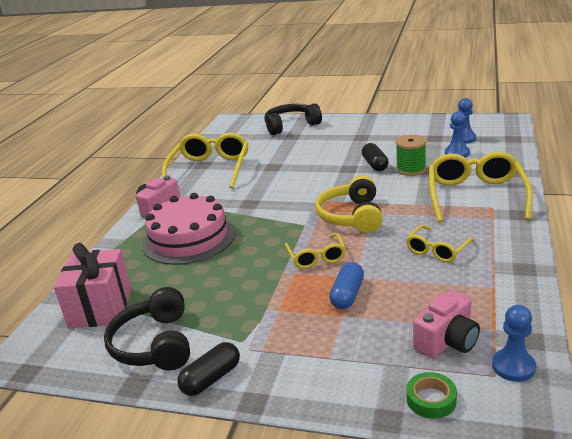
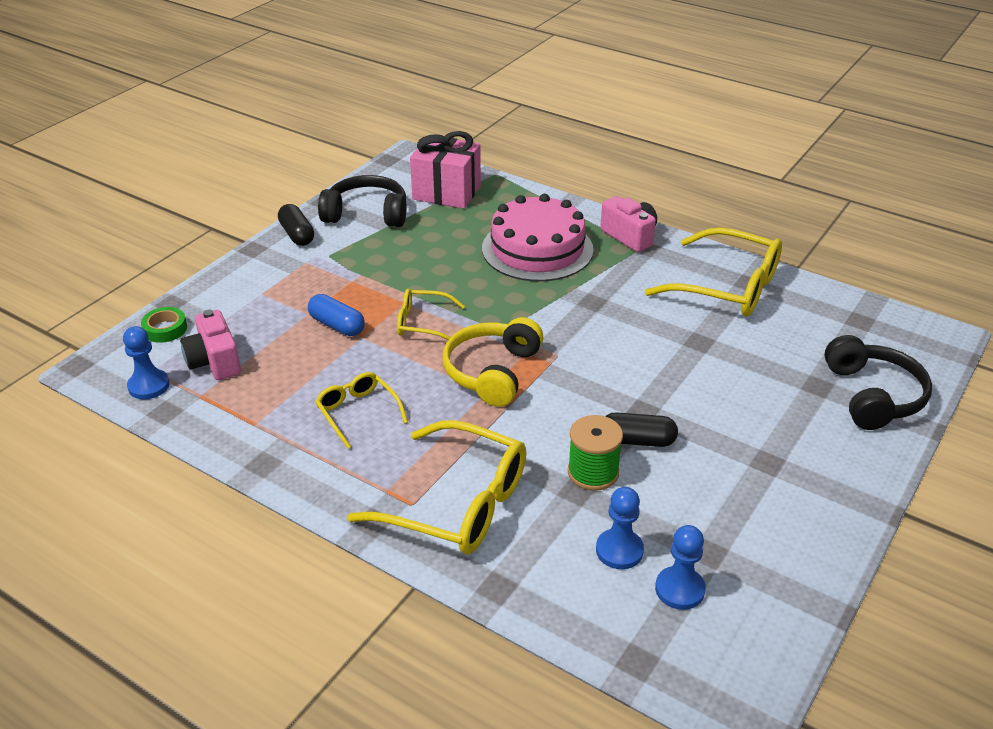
camera: 105 degrees right, 10 degrees up
(351, 216) = (492, 372): yellow headphones -> yellow headphones turned 90 degrees counterclockwise

